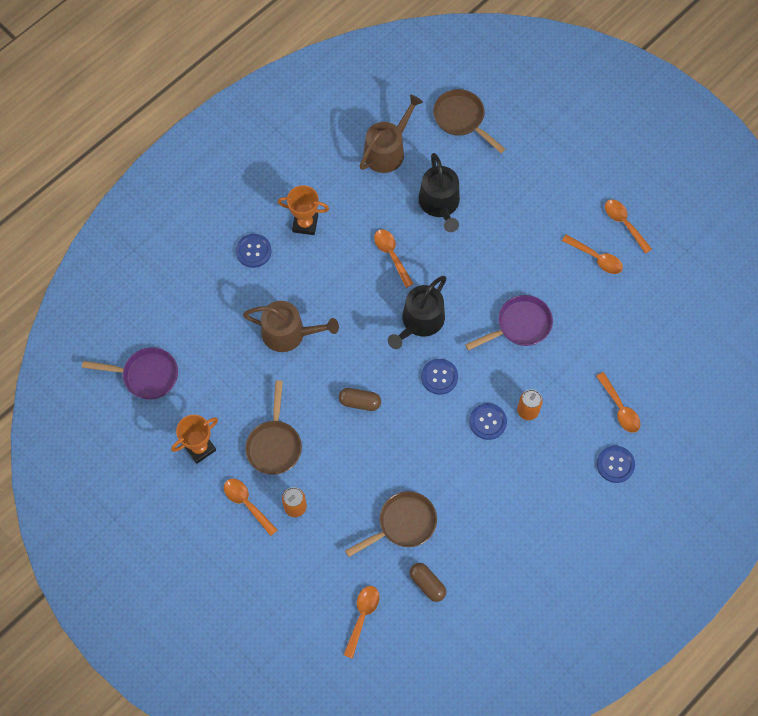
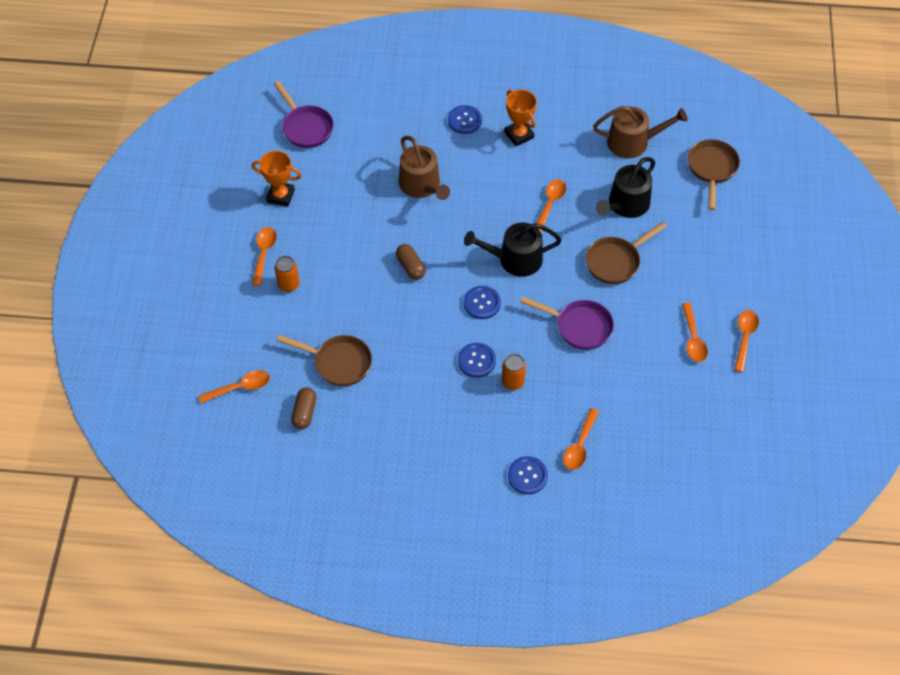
camera: 50 degrees right, 10 degrees down
(274, 445) = (325, 238): brown pan -> brown pan (616, 261)

